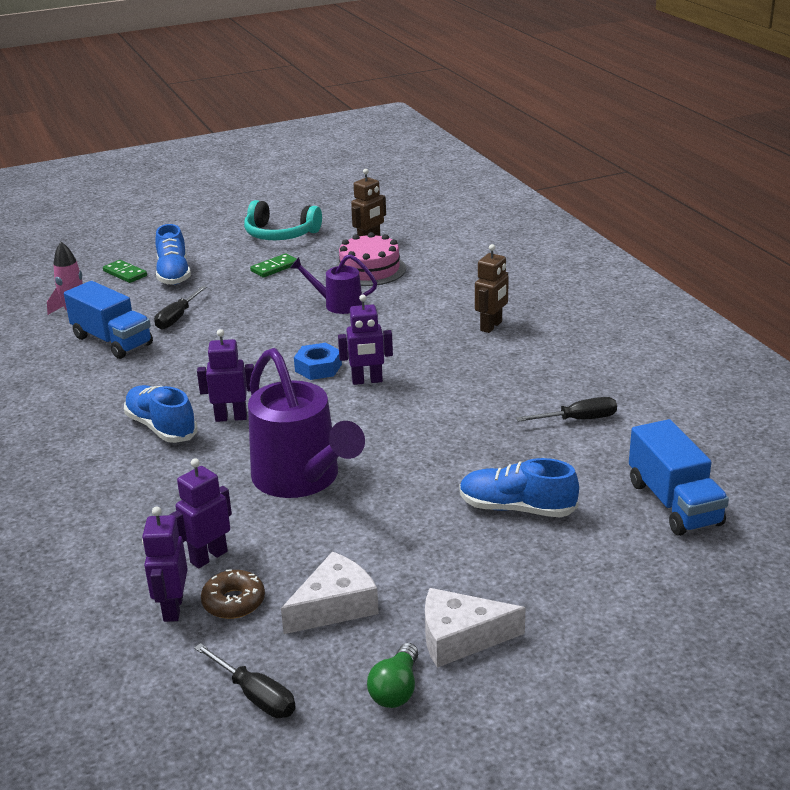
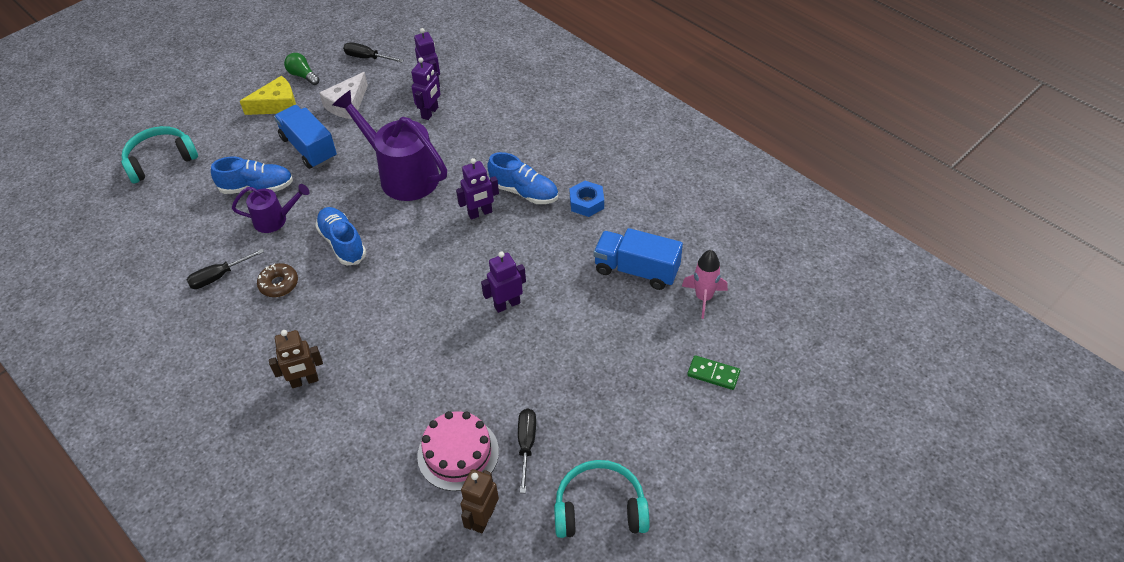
camera: 160 degrees right, 20 degrees up
(173, 274) = (662, 387): blue shoe -> blue shoe (342, 243)
(177, 318) = (604, 316): black screwdriver -> black screwdriver (526, 444)
(234, 602) = (401, 93): brown donut -> brown donut (279, 284)
(275, 268) = (563, 429): green domino -> none
(318, 368) = (441, 282): blue nut -> blue nut (586, 203)
(337, 304) = (465, 378): purple watering can -> purple watering can (275, 220)
(367, 381) = (394, 277): purple robot -> purple robot (507, 304)
(396, 689) = (303, 75): green light bulb -> green light bulb turned 45 degrees counterclockwise
(460, 637) = (277, 105): white cheese -> yellow cheese
(491, 326) = (304, 381): brown robot -> brown robot turned 120 degrees counterclockwise
(674, 503) = (155, 216): blue truck -> blue truck (309, 148)
(678, 585) = (160, 160): none -> turquoise headphones

